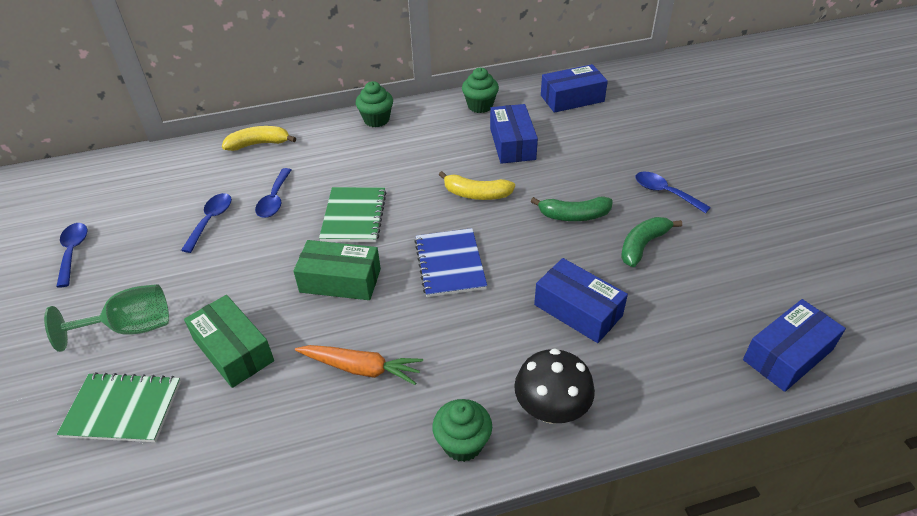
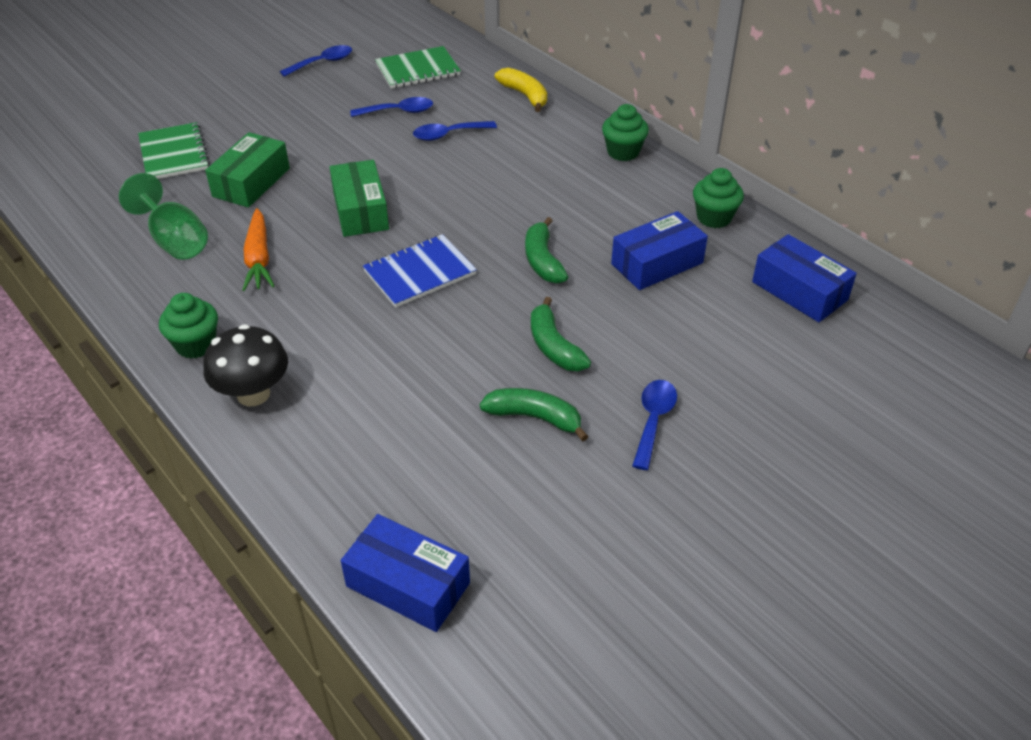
camera: 65 degrees right, 0 degrees up
(130, 328) = (254, 124): green goblet -> green goblet (174, 240)
(354, 216) = (454, 189): green notebook -> green notebook (418, 70)
(476, 194) = (542, 260): yellow banana -> green banana
(578, 310) = (397, 384): blue box -> none

